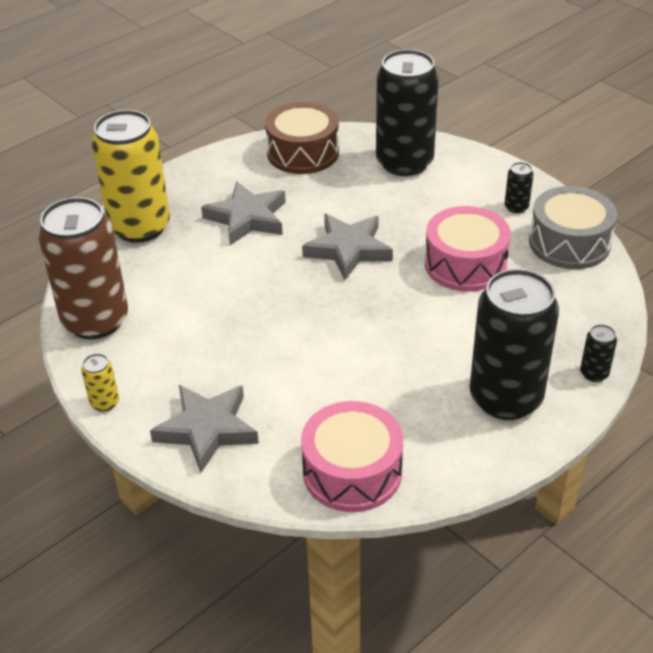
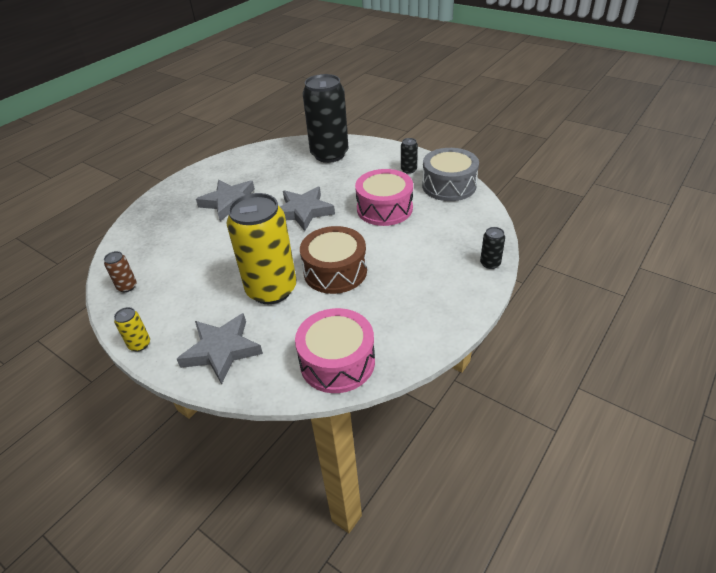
camera: 10 degrees left, 0 degrees up
(95, 320) = (127, 286): brown can -> brown can, size x0.40
(140, 227) = (154, 219): yellow can -> yellow can (271, 290)
(303, 153) = (261, 158): brown drum -> brown drum (335, 271)
(505, 398) = (435, 290): black can -> none

